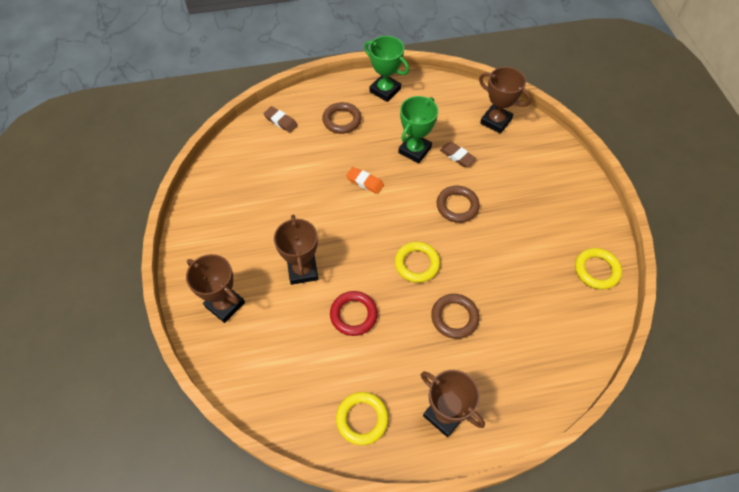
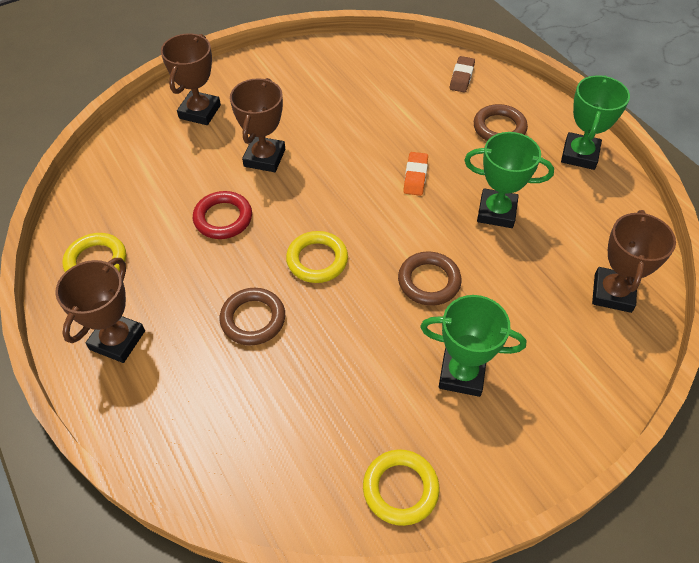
camera: 70 degrees right, 5 degrees down
(302, 270) = (264, 158): brown trophy -> brown trophy turned 45 degrees counterclockwise
(457, 156) = (515, 261): brown eraser -> none
(530, 214) = (462, 374): none -> green trophy

